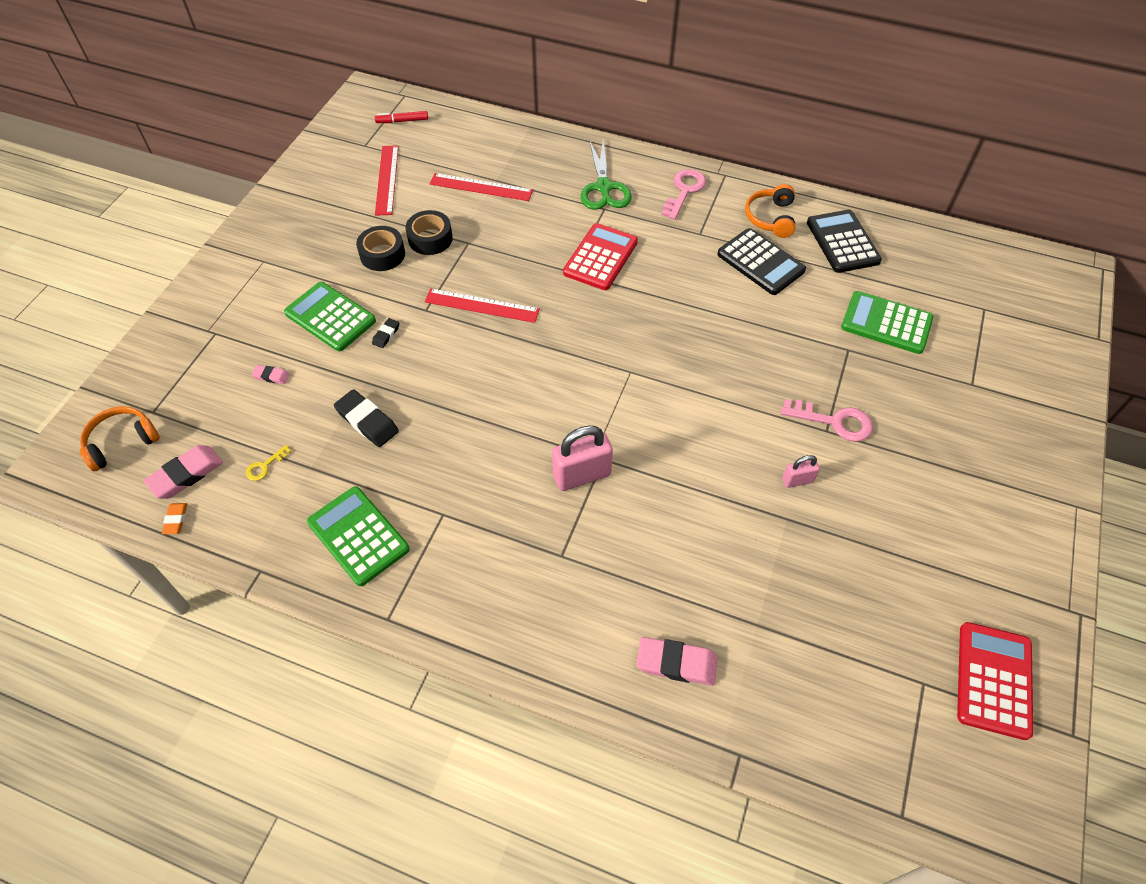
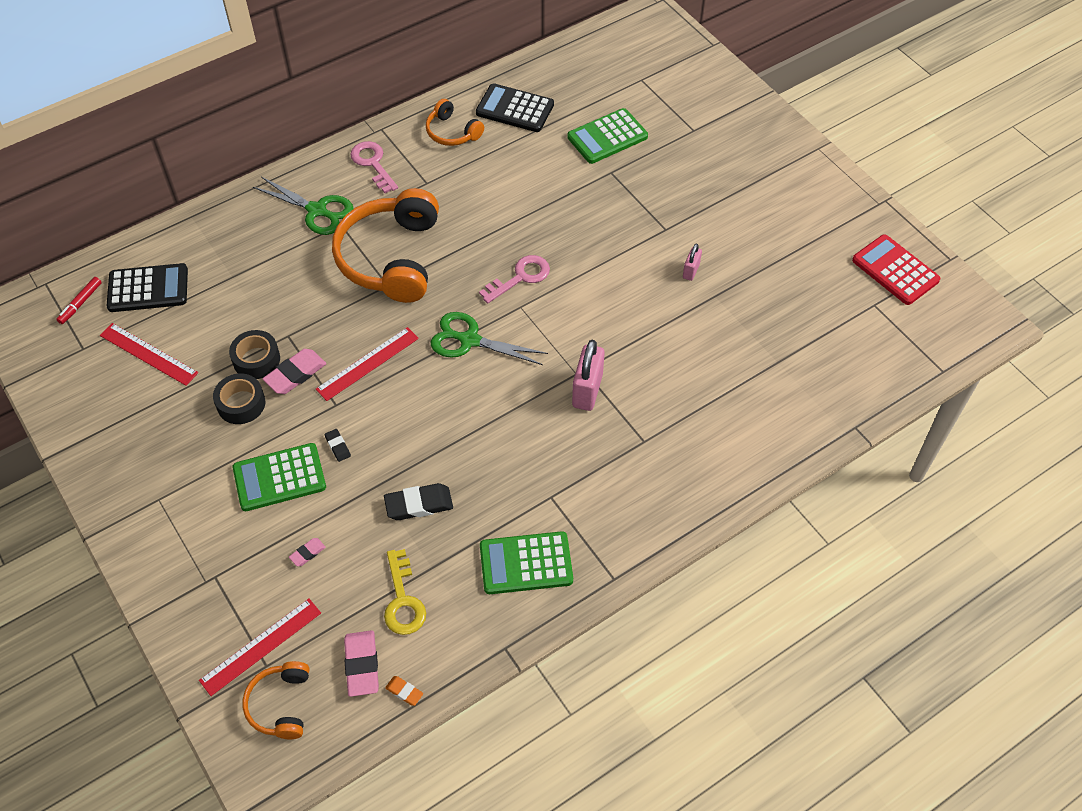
camera: 55 degrees left, 0 degrees up
(265, 466) = (403, 600): yellow key -> yellow key, size x1.89
(481, 187) = (230, 291): red ruler -> red ruler (261, 646)
(563, 357) = (470, 340): none -> green scissors
(600, 257) = (391, 258): red calculator -> orange headphones
(676, 663) = (772, 423): pink eraser -> pink eraser (295, 374)
(760, 262) = (489, 167): black calculator -> black calculator (148, 289)
(834, 421) = (662, 220): pink key -> pink key (520, 277)

